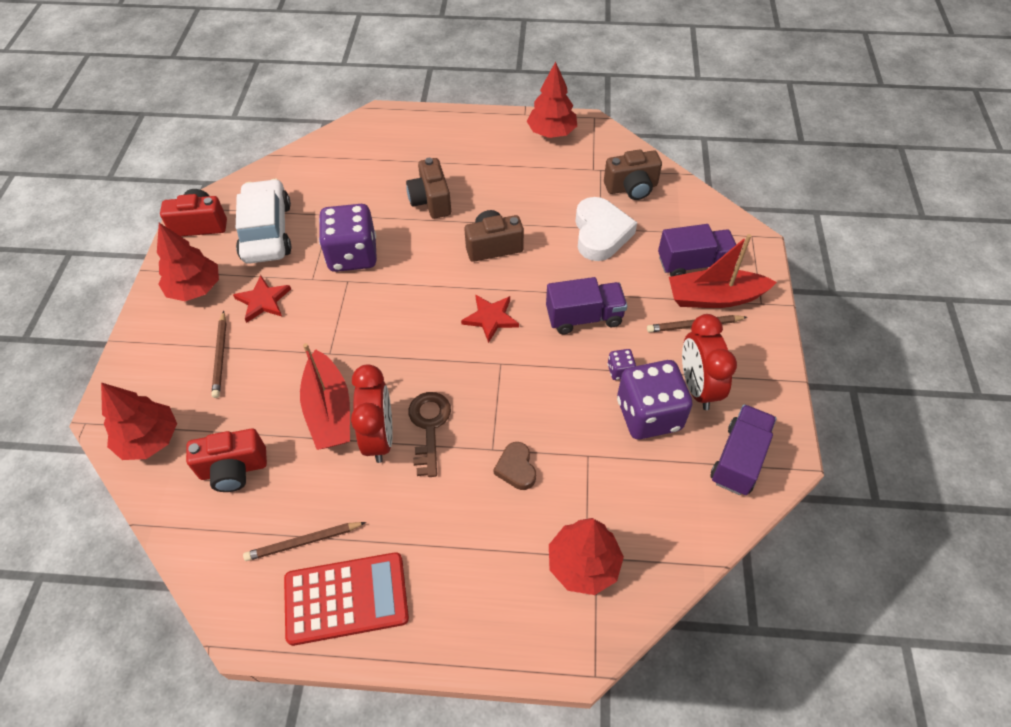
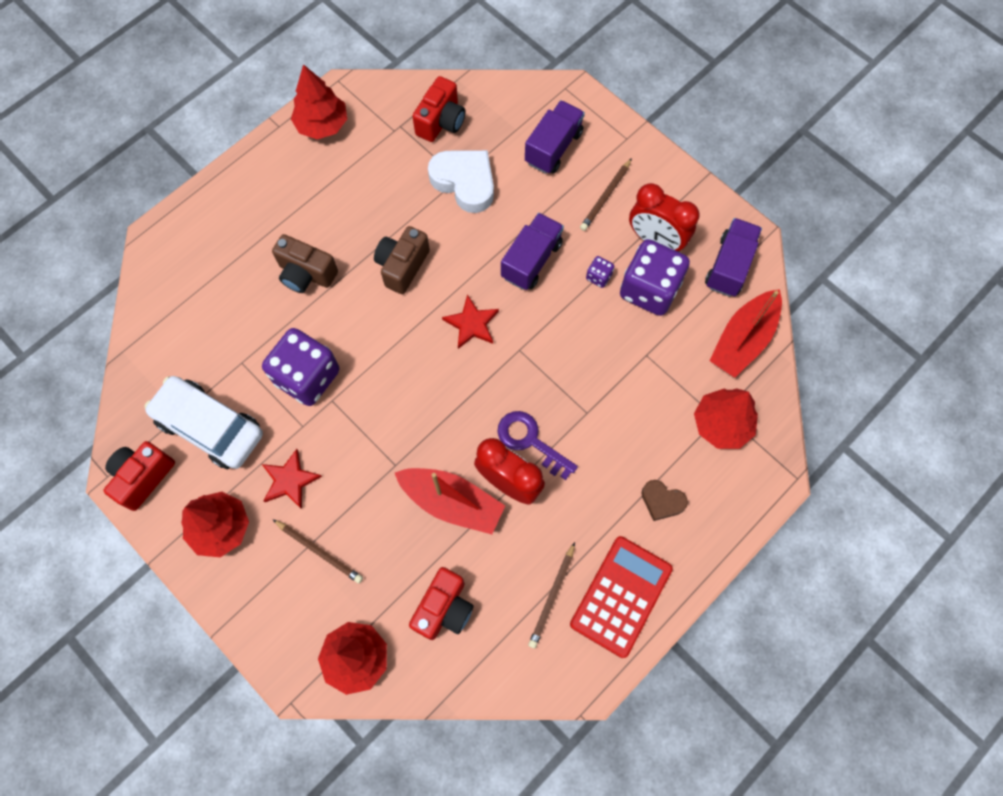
camera: 50 degrees left, 15 degrees up
(429, 427) = (530, 441): brown key -> purple key
(516, 468) = (616, 409): brown heart -> brown heart (662, 501)
(631, 188) = (441, 122): brown camera -> red camera
(715, 297) = (595, 162): red boat -> red boat (743, 340)
(738, 459) = (729, 266): purple truck -> purple truck turned 45 degrees clockwise

